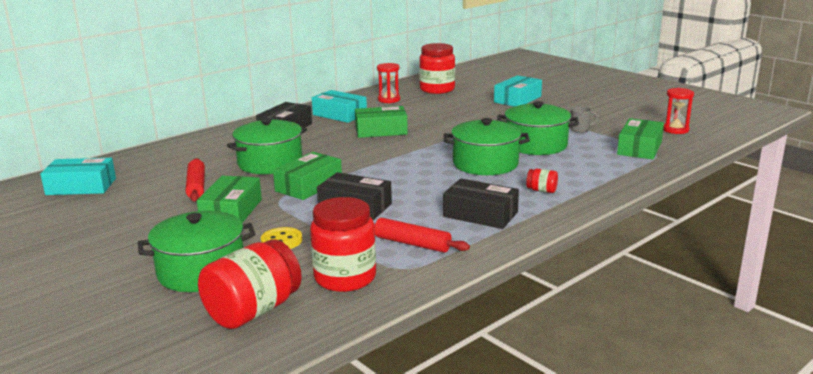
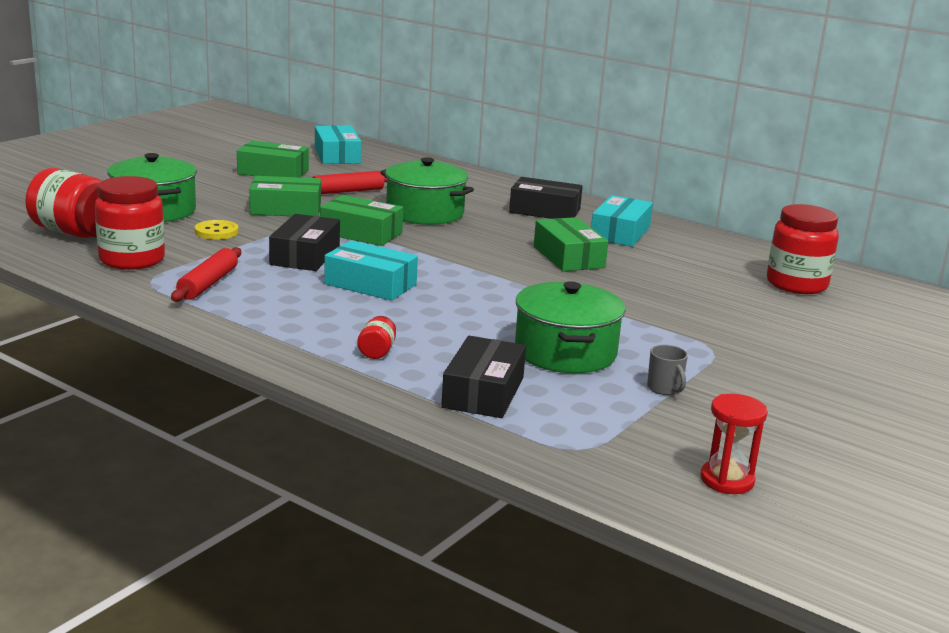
camera: 75 degrees right, 0 degrees up
(389, 100) = (711, 256): red hourglass -> none
(480, 214) = (290, 315): black box -> black box (483, 392)
(485, 164) = (467, 318): green pot -> none
(517, 99) = (798, 343): turquoise box -> turquoise box (370, 284)
(639, 148) = (595, 435): green box -> green box (273, 172)

